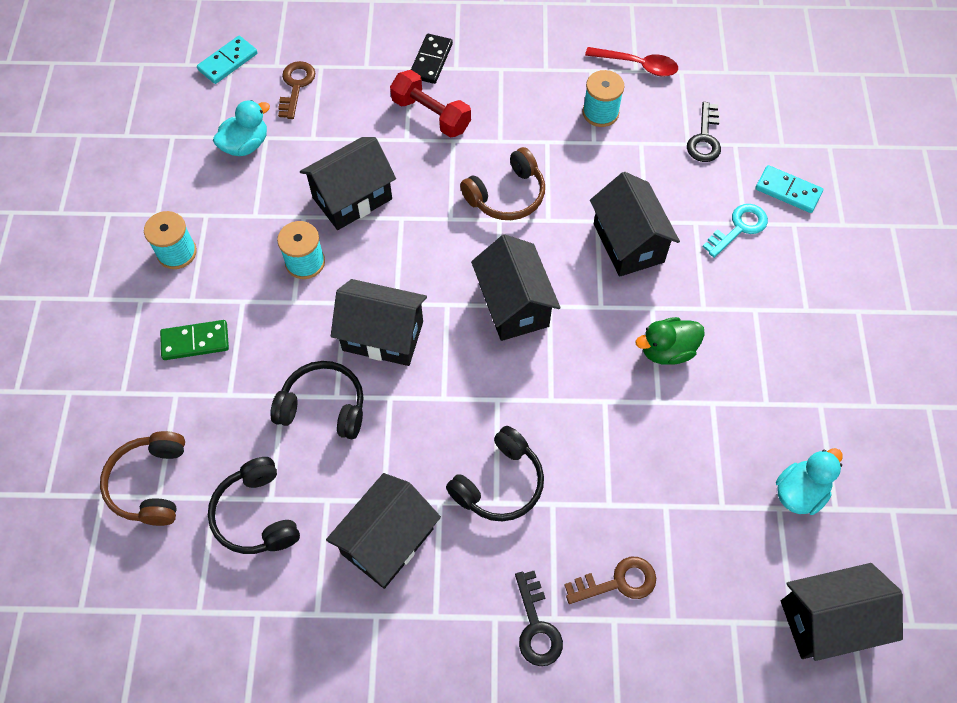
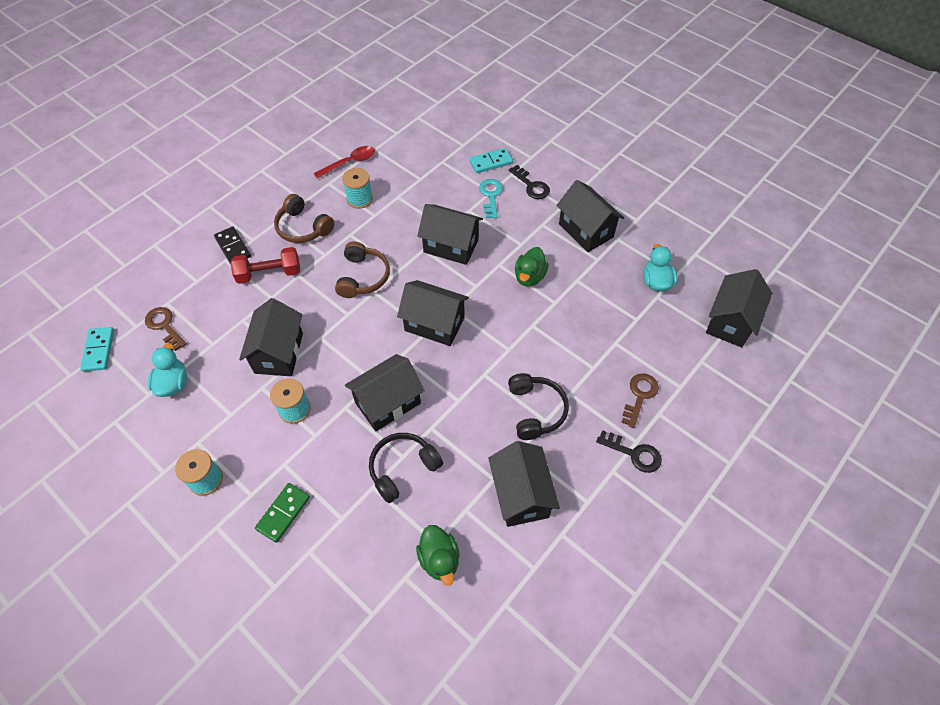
camera: 50 degrees left, 5 degrees down
(150, 484) = (358, 613): brown headphones -> brown headphones (303, 228)
(256, 515) = (439, 559): black headphones -> green duck
(704, 138) = (425, 170): black key -> black key (531, 186)
(795, 361) = (586, 230): none -> black house

